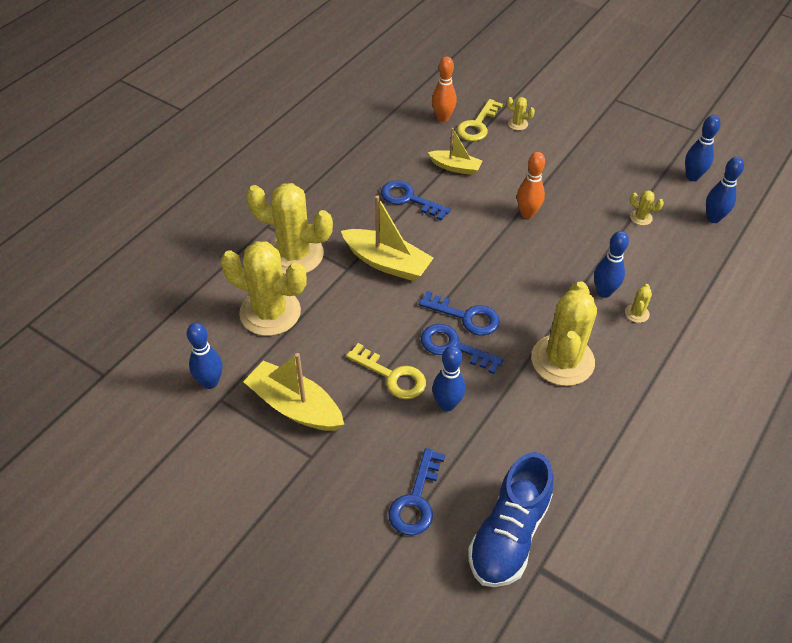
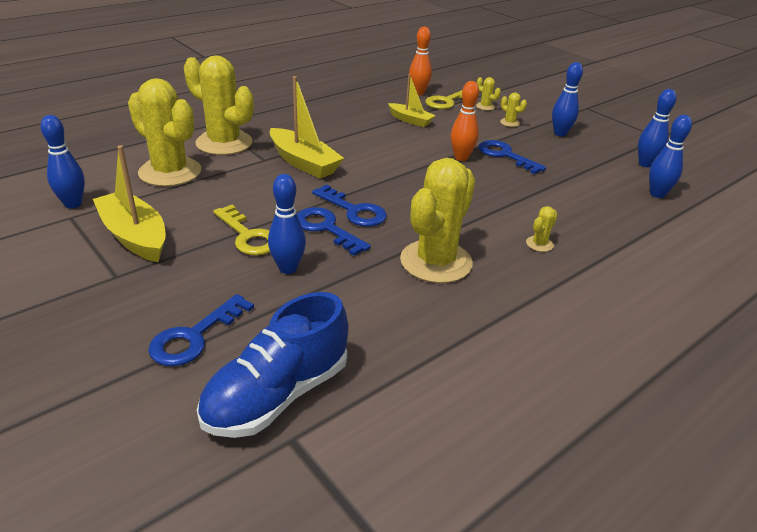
camera: 15 degrees right, 15 degrees down
(409, 199) = (354, 130): blue key -> blue key (505, 155)
(604, 292) = (510, 222): blue bowling pin -> blue bowling pin (560, 133)
(641, 217) = (577, 180): yellow cactus -> yellow cactus (510, 123)

